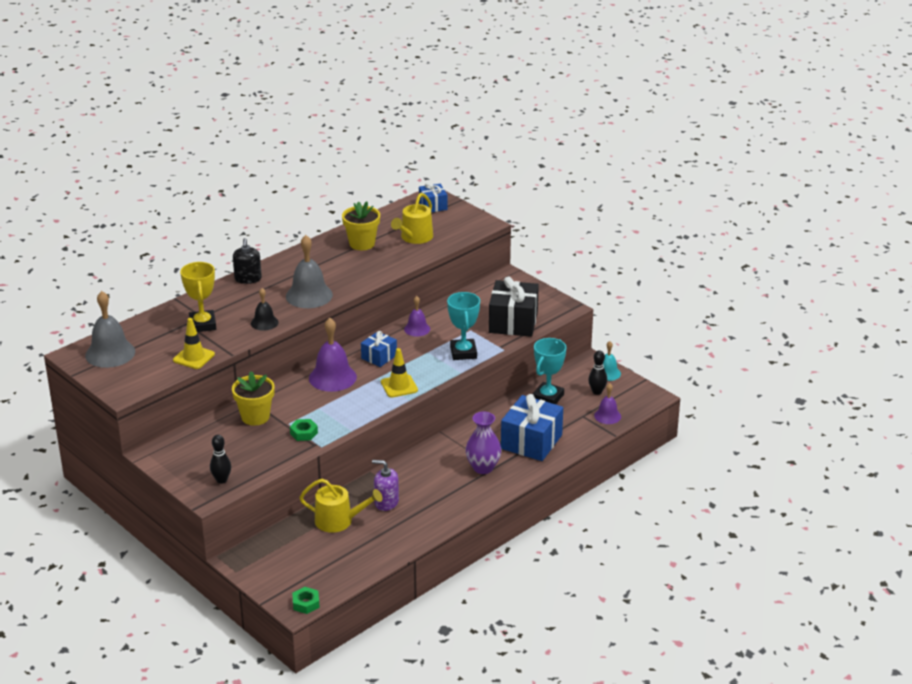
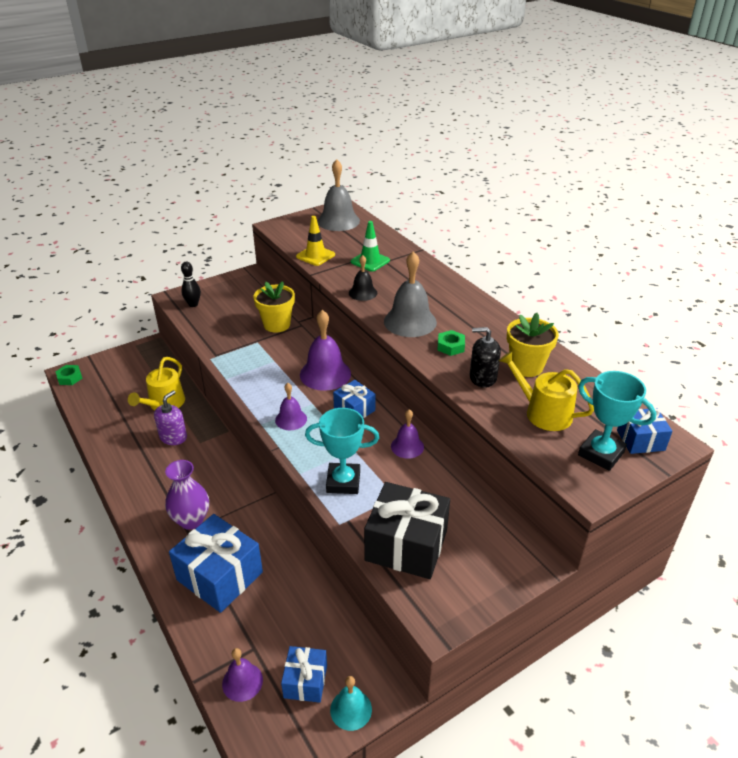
camera: 100 degrees right, 5 degrees up
(202, 324) = (370, 261): yellow trophy -> green traffic cone
(248, 279) = (452, 287): black soap dispenser -> black soap dispenser (482, 378)
(304, 433) = (237, 350): green nut -> green nut (451, 346)
(399, 386) = (291, 419): yellow traffic cone -> purple bell
(548, 397) = (309, 613): turquoise trophy -> turquoise trophy (601, 453)
(597, 392) = (305, 681): black bowling pin -> blue gift

